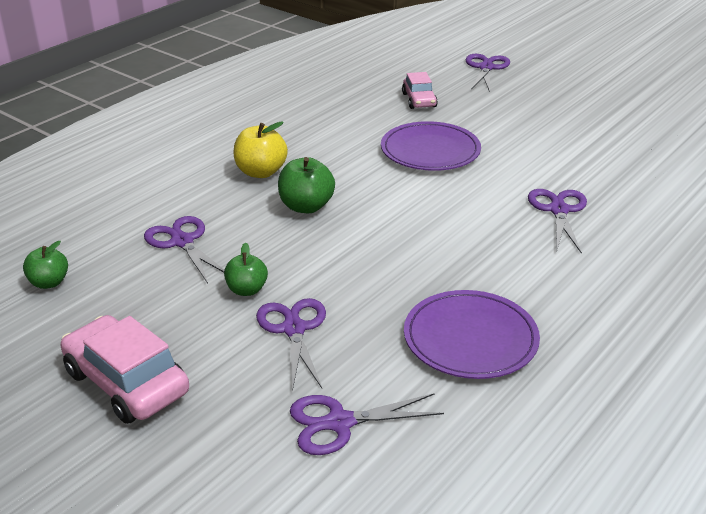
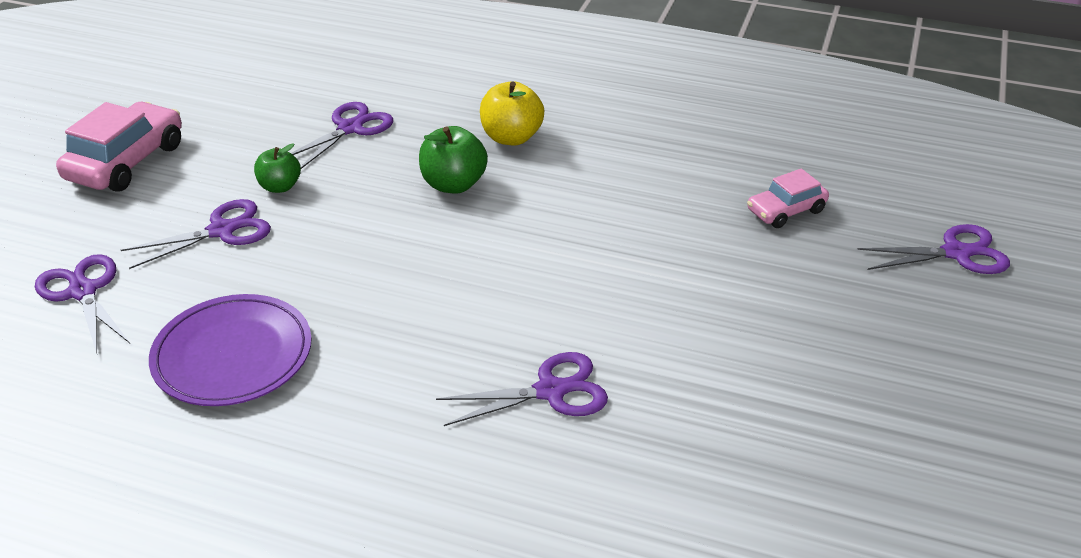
camera: 70 degrees right, 5 degrees up
(49, 282) = (259, 82): green apple -> none
(430, 151) = (644, 248): purple plate -> none

